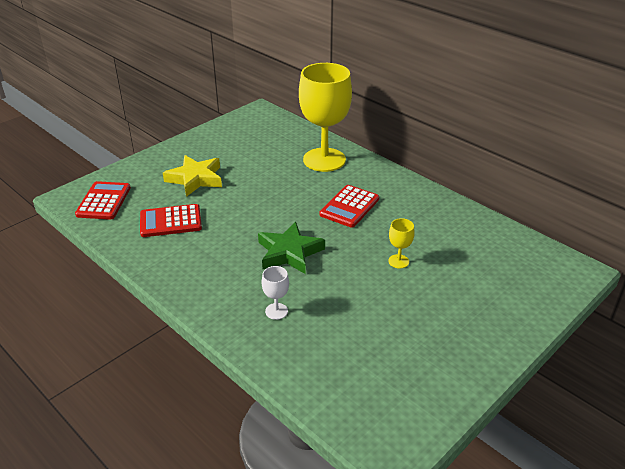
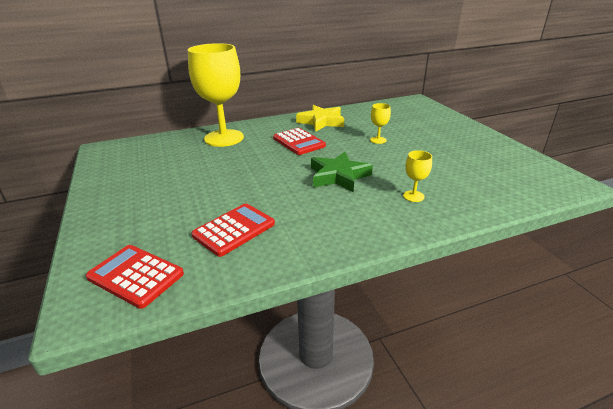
camera: 65 degrees left, 5 degrees down
(170, 221) = (234, 229): red calculator -> red calculator turned 150 degrees counterclockwise
(195, 179) = (173, 201): yellow star -> yellow star (321, 122)
(276, 311) = (413, 196): white goblet -> yellow goblet

